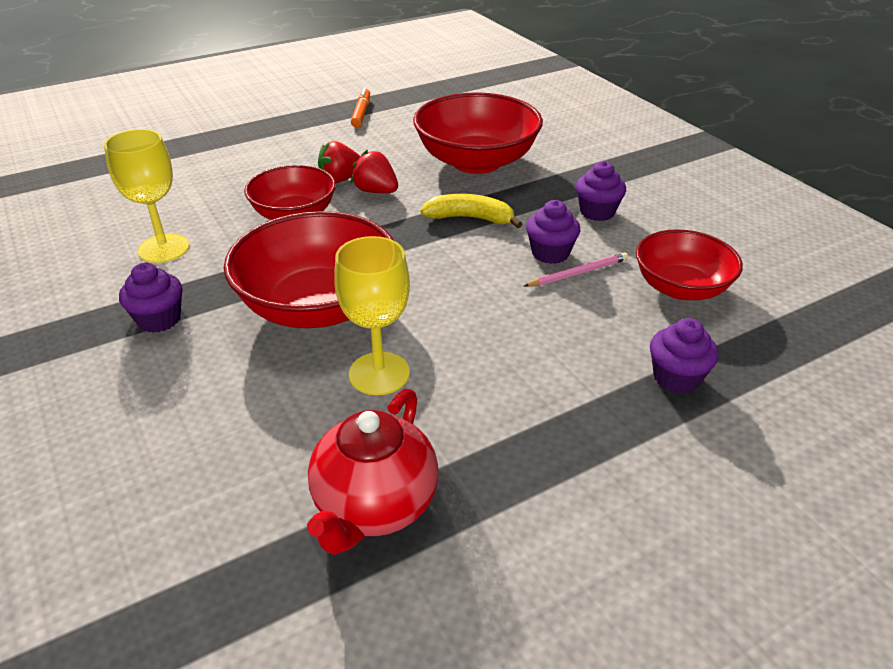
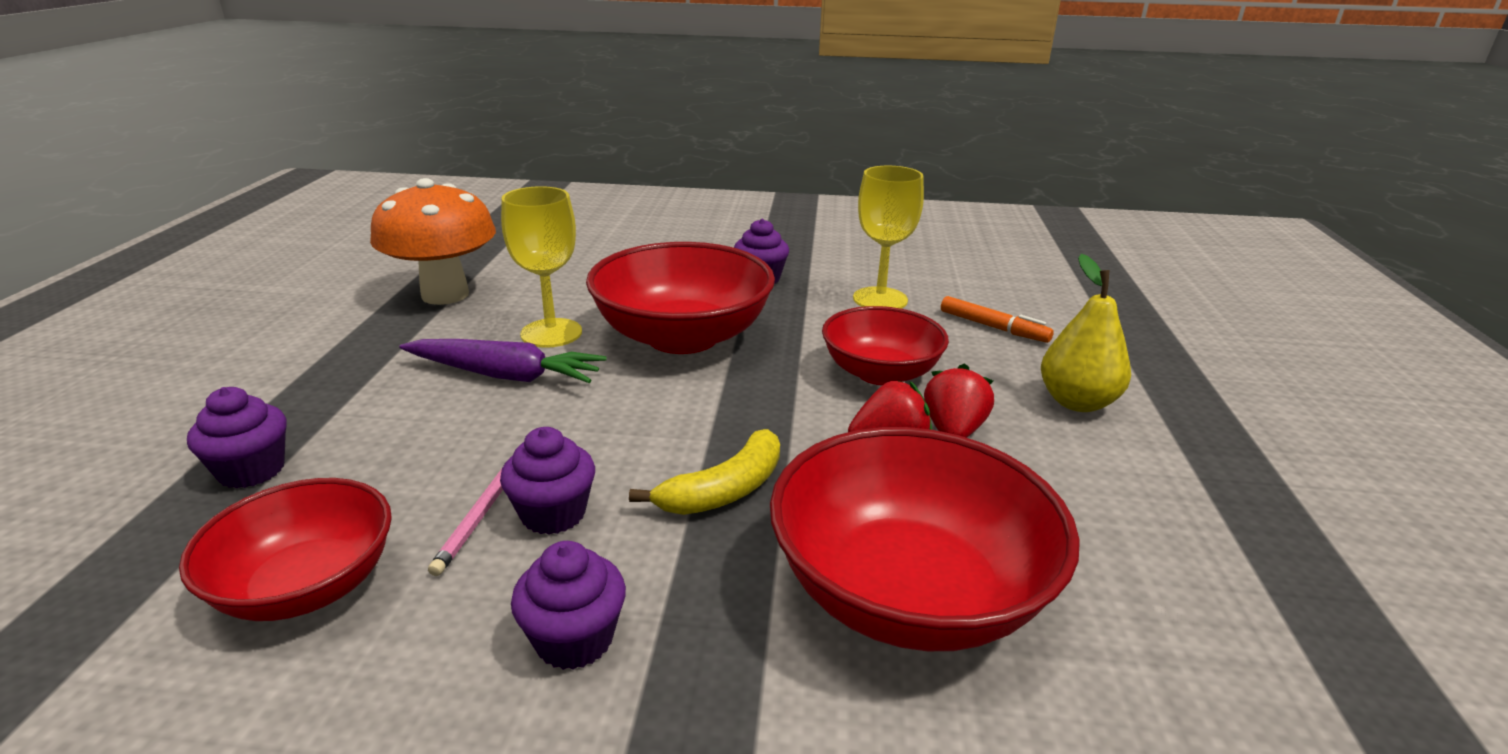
camera: 125 degrees right, 10 degrees down
(271, 156) = (1077, 402): none -> yellow pear
(361, 113) = (1248, 545): orange marker -> orange marker (993, 327)
(375, 506) = (445, 295): red teapot -> orange mushroom
(463, 353) = (505, 375): none -> purple carrot

